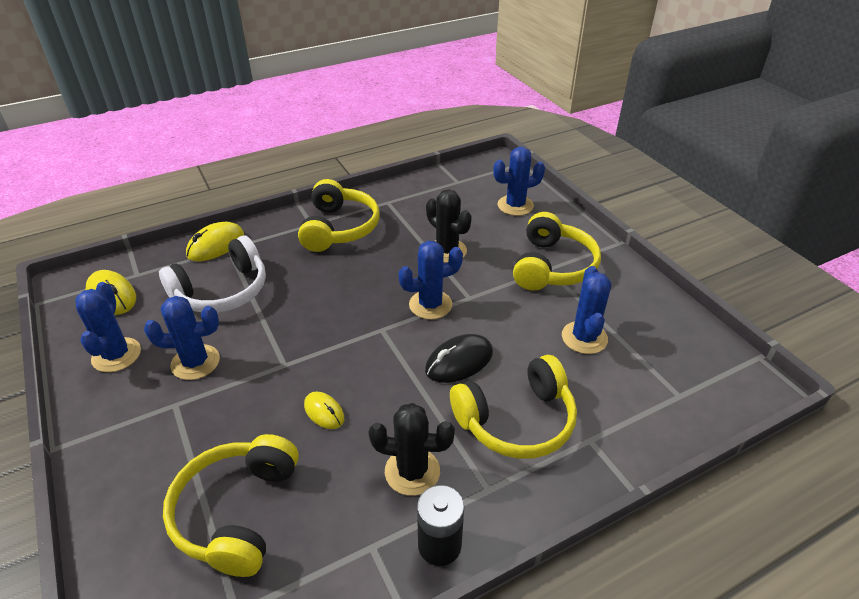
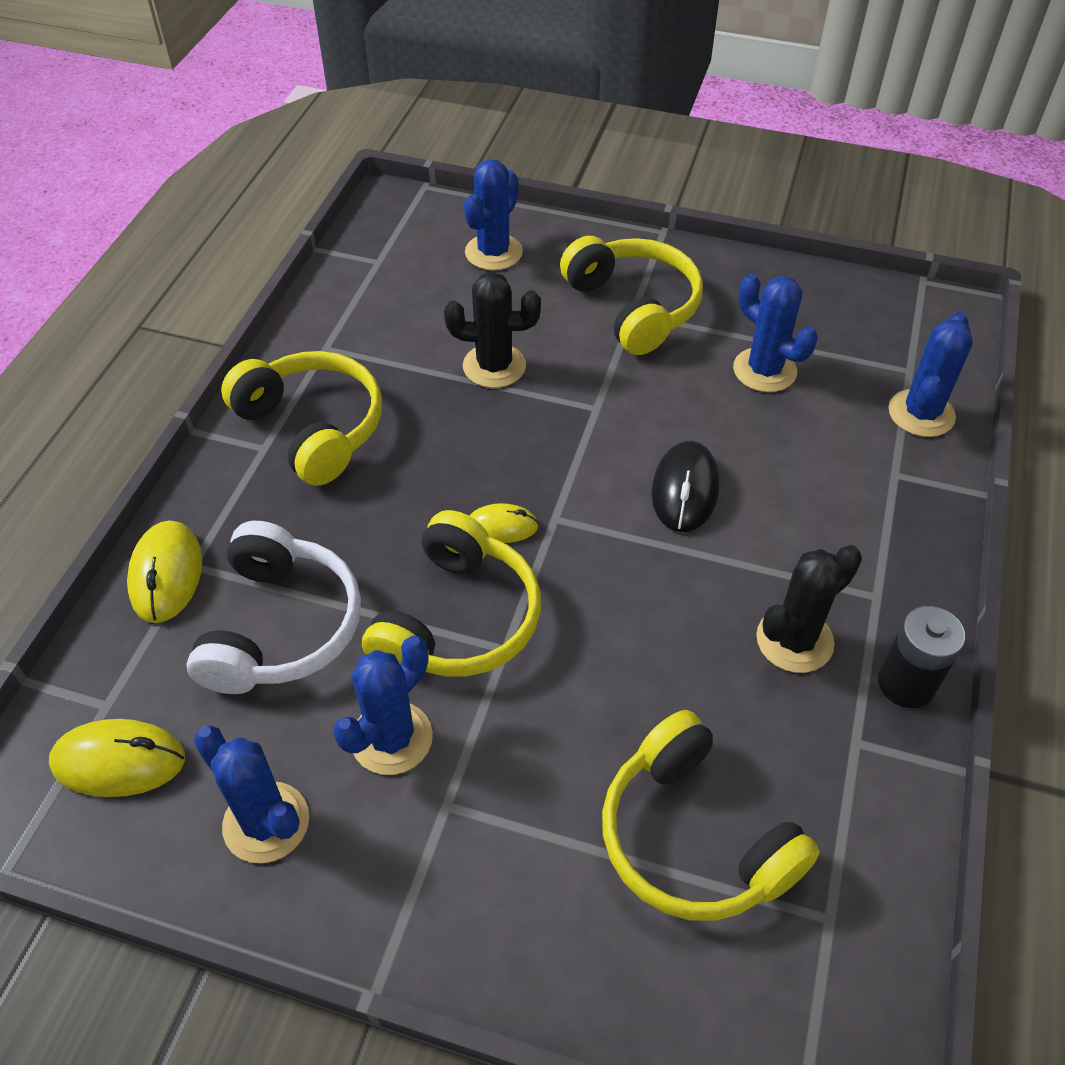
camera: 45 degrees left, 10 degrees up
(324, 412) = (628, 660): yellow mouse -> yellow mouse (502, 526)
(430, 305) = (567, 448): blue cactus -> blue cactus (921, 413)
(516, 420) = (815, 508): yellow headphones -> yellow headphones (457, 619)

